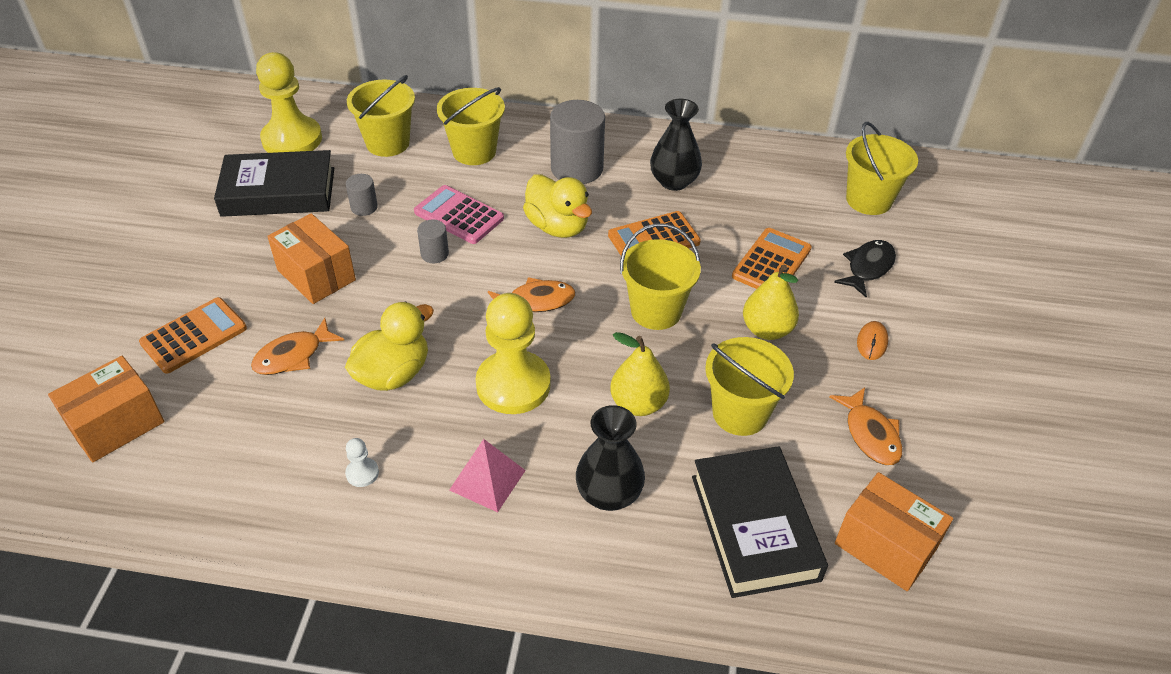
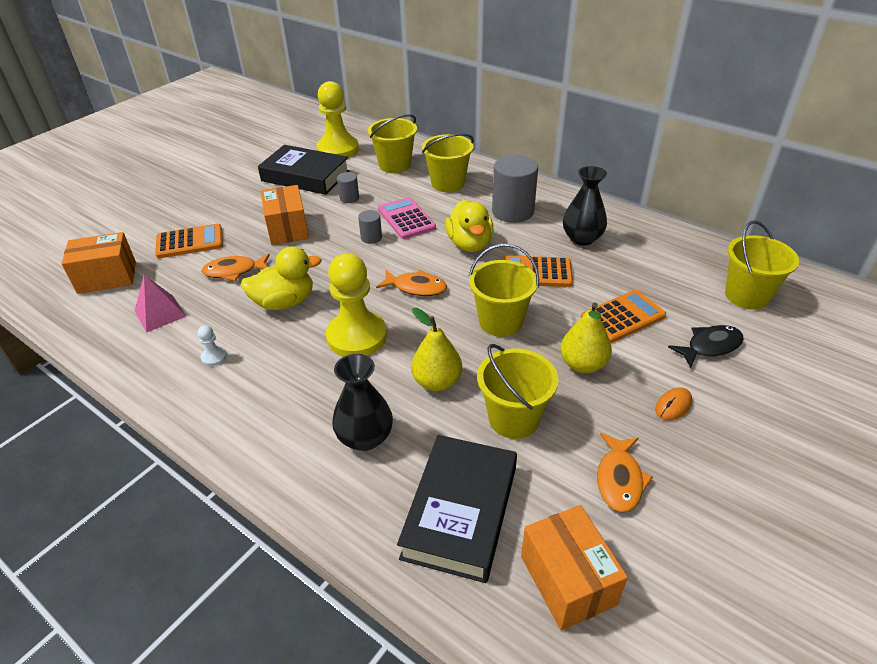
camera: 30 degrees right, 5 degrees down
(487, 480) = (288, 393): pink pyramid -> pink pyramid (160, 313)

